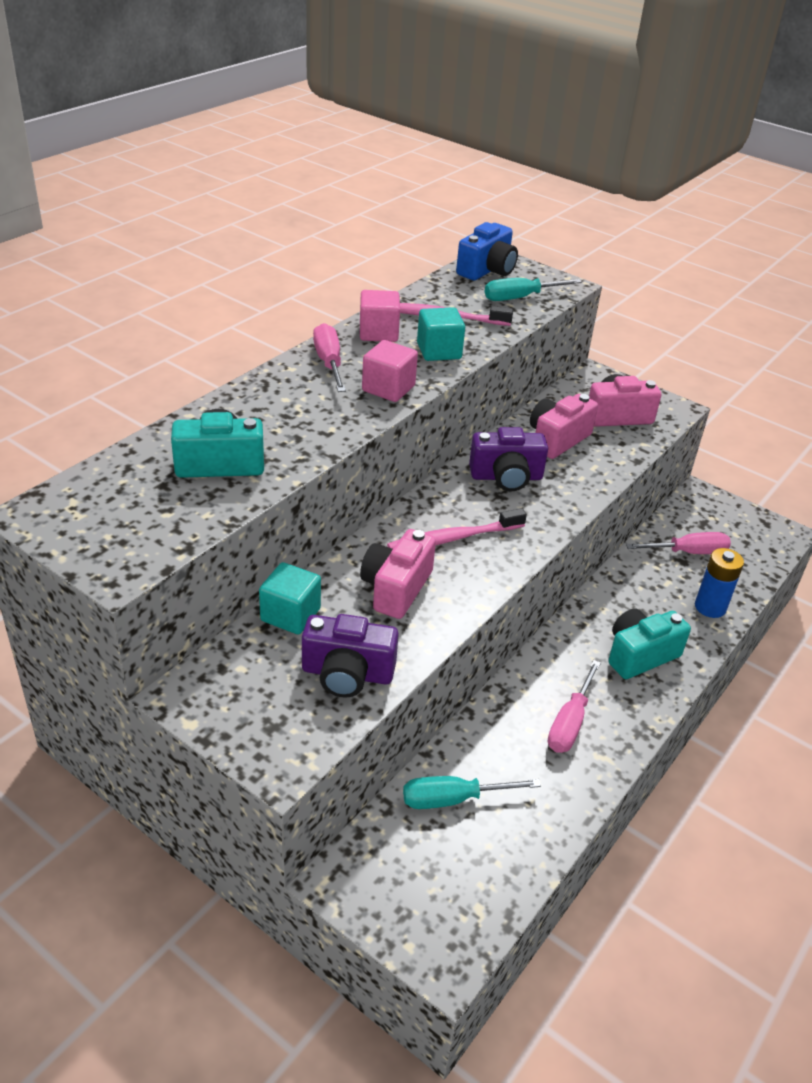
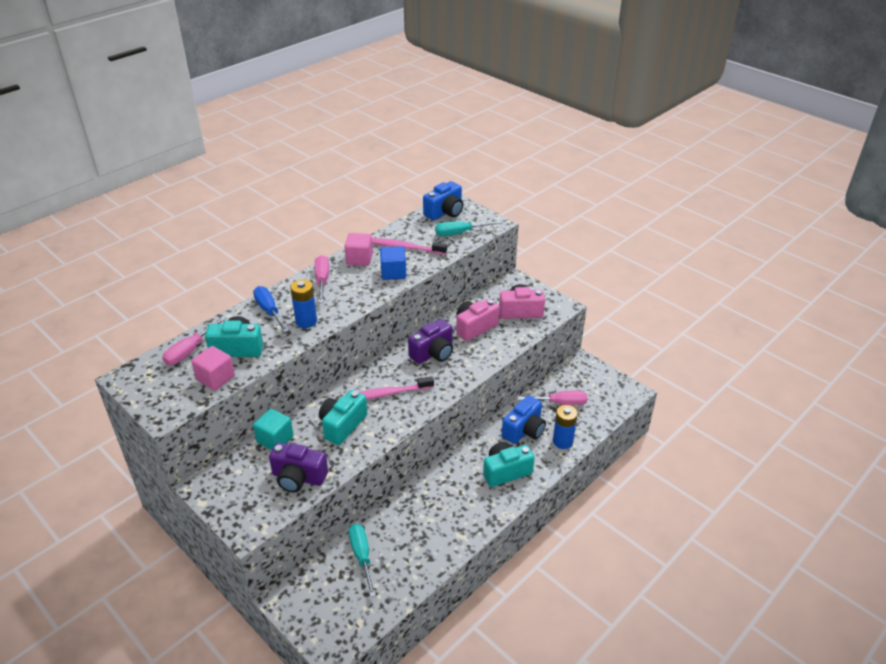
camera: 10 degrees right, 0 degrees up
(255, 407) = (269, 310): none -> blue screwdriver
(322, 421) = (306, 321): none -> blue battery
(388, 388) = (353, 299): pink cube -> pink cube (216, 378)
(396, 588) = (342, 425): pink camera -> turquoise camera
(439, 351) = (393, 273): turquoise cube -> blue cube
(452, 799) = (361, 556): turquoise screwdriver -> turquoise screwdriver turned 75 degrees clockwise
(506, 477) = (433, 353): purple camera -> purple camera turned 45 degrees counterclockwise
(569, 723) = (447, 513): pink screwdriver -> pink screwdriver (189, 351)
(648, 593) = (524, 430): none -> blue camera

